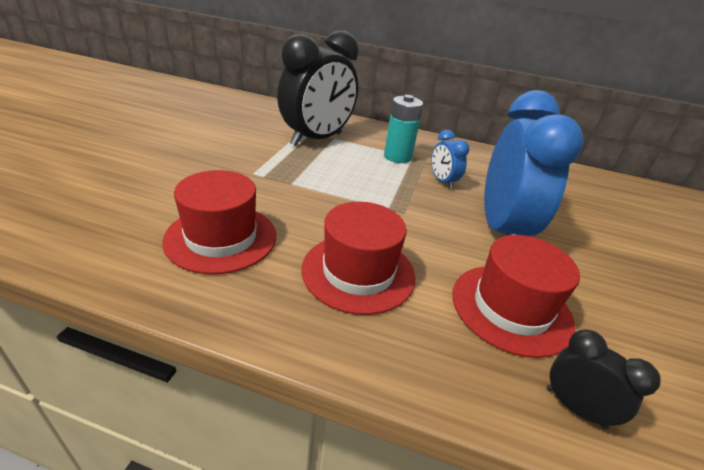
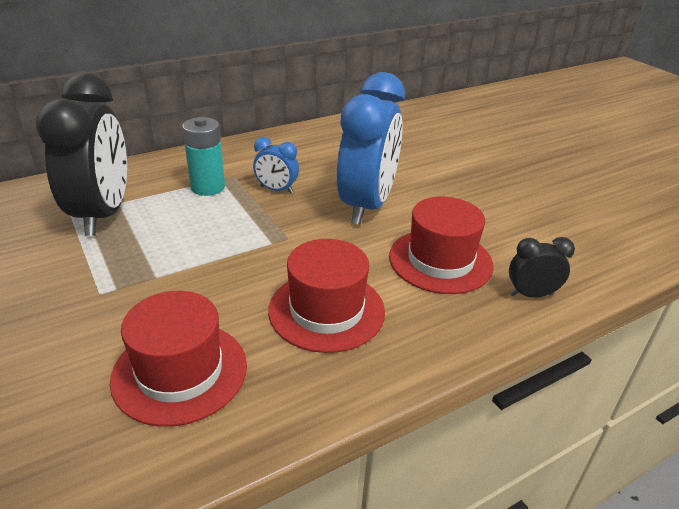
camera: 45 degrees left, 0 degrees up
(501, 229) = (367, 206): blue clock -> blue clock turned 60 degrees clockwise

